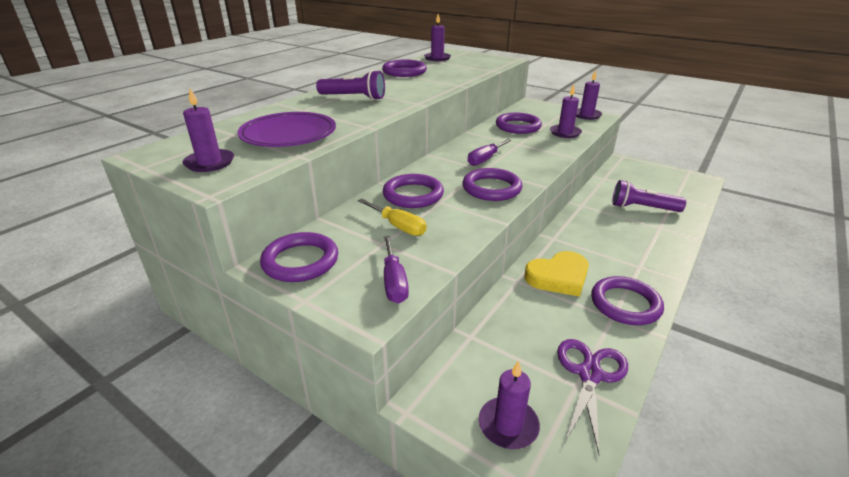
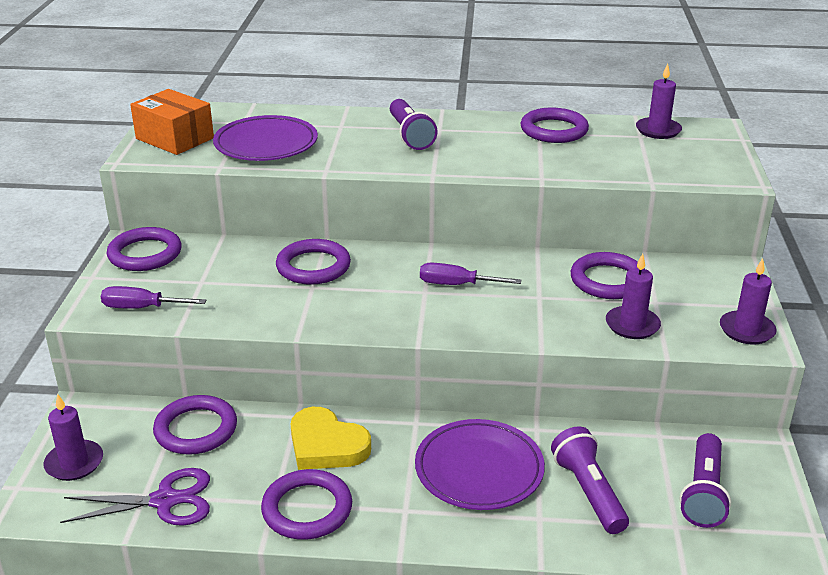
camera: 60 degrees right, 0 degrees up
(209, 163) = (175, 138): purple candle -> orange box
(394, 282) = (142, 308): purple screwdriver -> purple screwdriver turned 45 degrees clockwise
(398, 226) = (239, 279): yellow screwdriver -> none
(491, 188) = (375, 310): purple ring -> purple ring (196, 429)
(610, 231) = (479, 469): none -> purple plate
(653, 183) = (703, 493): none -> purple flashlight

